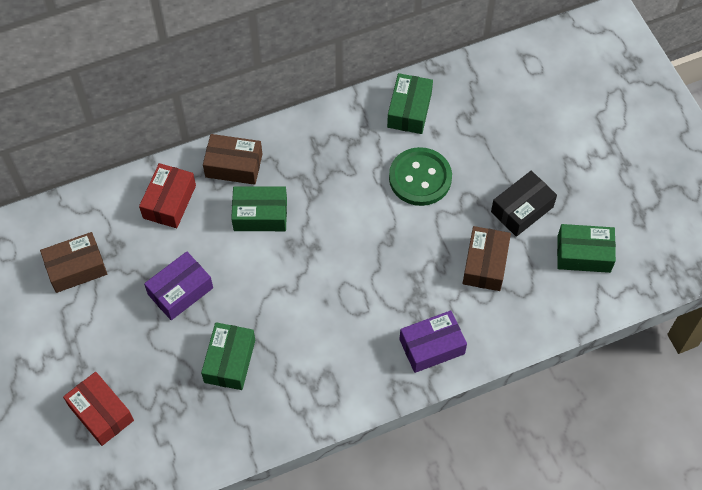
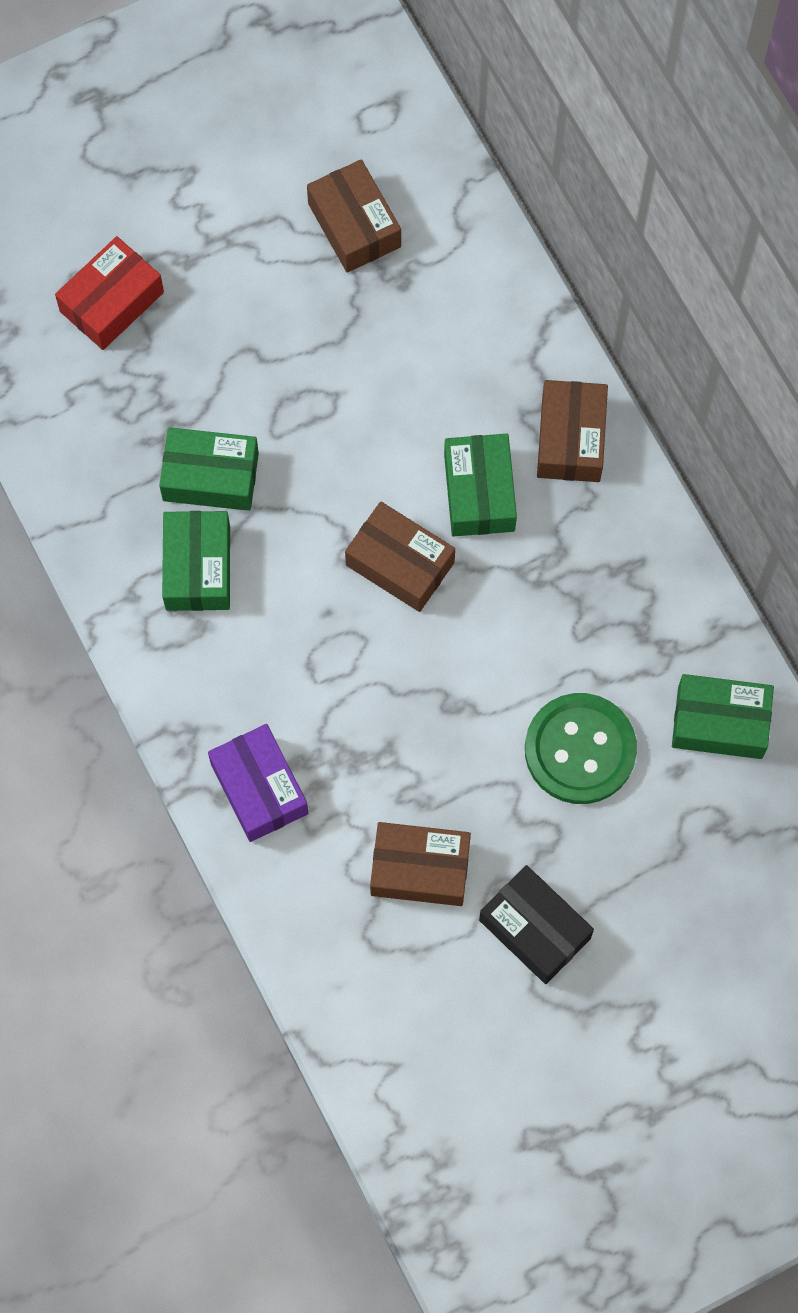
camera: 85 degrees right, 10 degrees up
(169, 202) = (489, 346): red box -> none
(180, 291) = (326, 386): purple box -> none
(299, 260) = (400, 564): none -> brown box
(583, 254) = (455, 1039): green box -> green box (198, 568)

